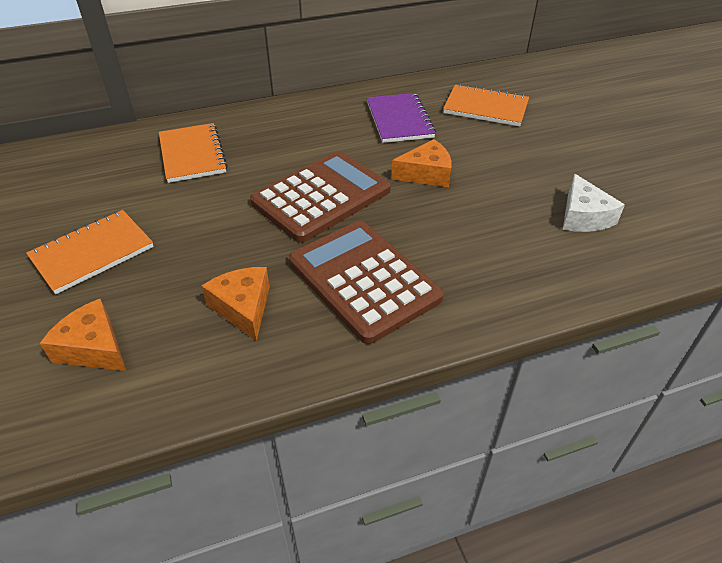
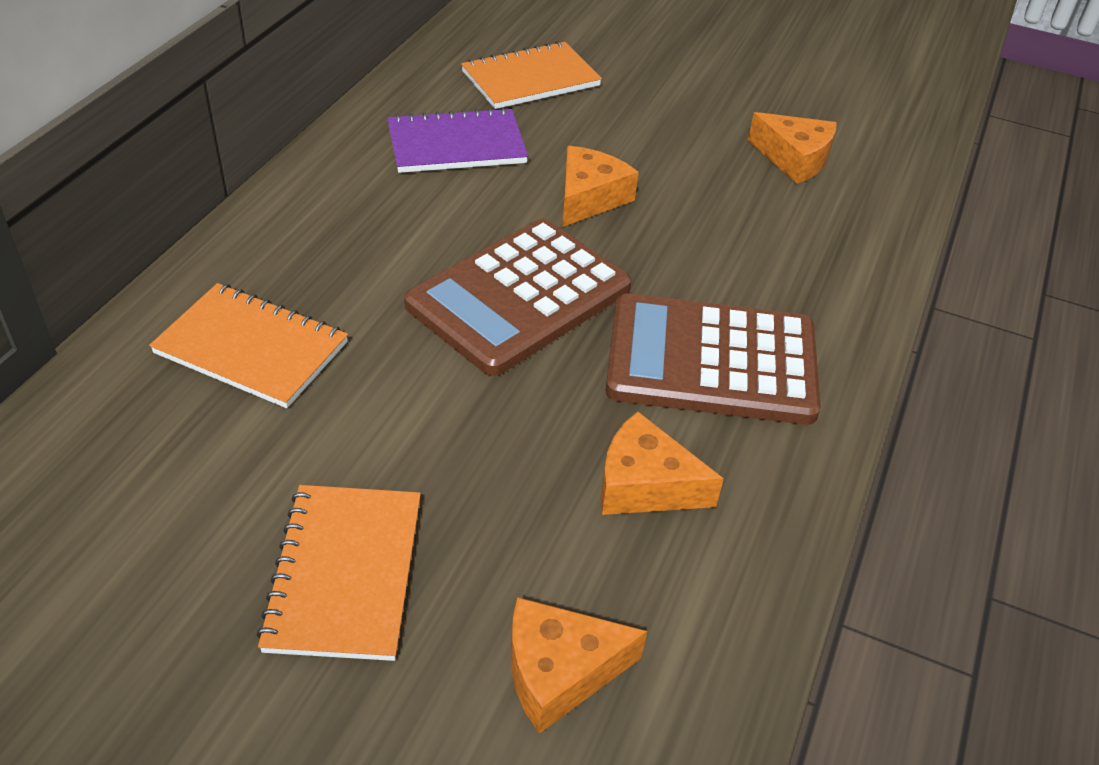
camera: 50 degrees left, 0 degrees up
(321, 197) = (519, 297): brown calculator -> brown calculator turned 135 degrees counterclockwise
(399, 120) = (456, 145): purple notebook -> purple notebook turned 45 degrees counterclockwise
(583, 216) = (794, 159): white cheese -> orange cheese

